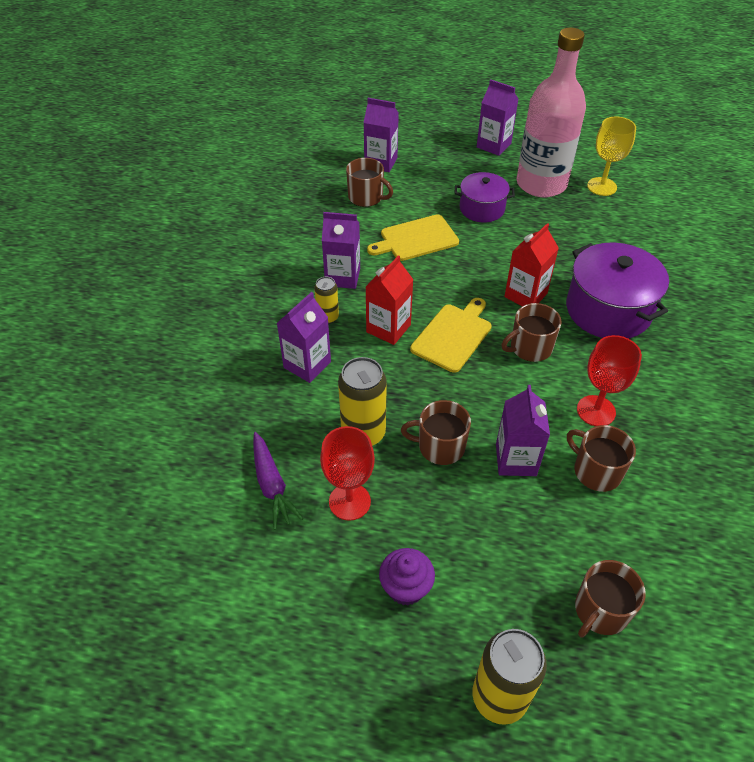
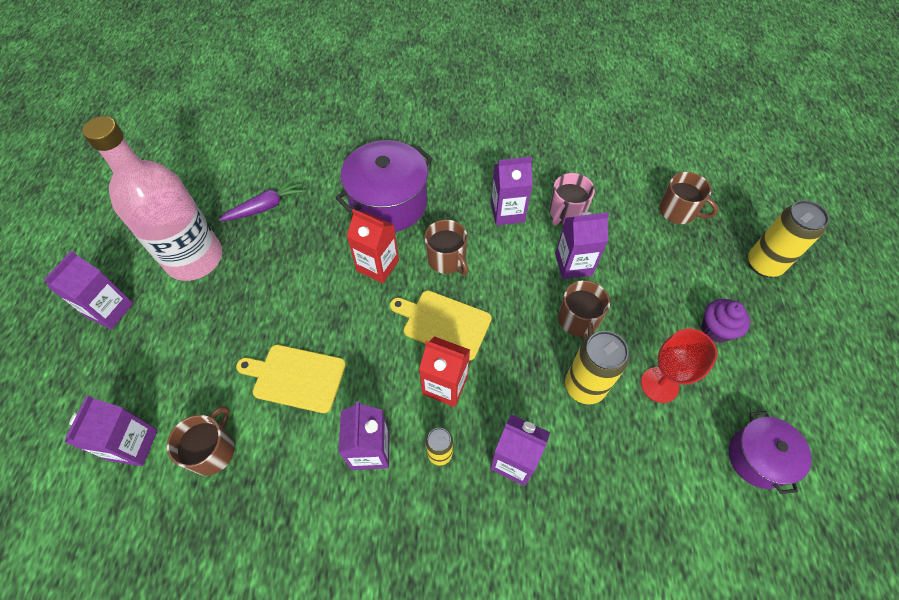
camera: 100 degrees left, 10 degrees up
(272, 485) = (669, 458): purple carrot -> purple carrot (266, 206)
(416, 239) = (296, 377): yellow cutting board -> yellow cutting board turned 135 degrees clockwise
(482, 208) = (239, 313): purple pot -> purple pot (758, 458)
(596, 411) = (507, 212): red goblet -> purple carton
(596, 471) = (566, 212): brown mug -> pink mug
(602, 186) = (202, 205): yellow goblet -> none

